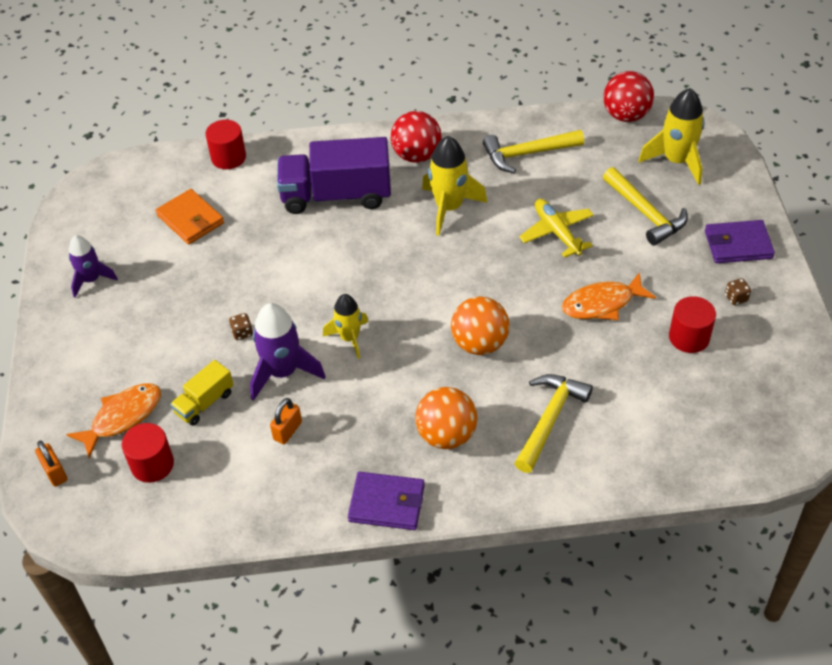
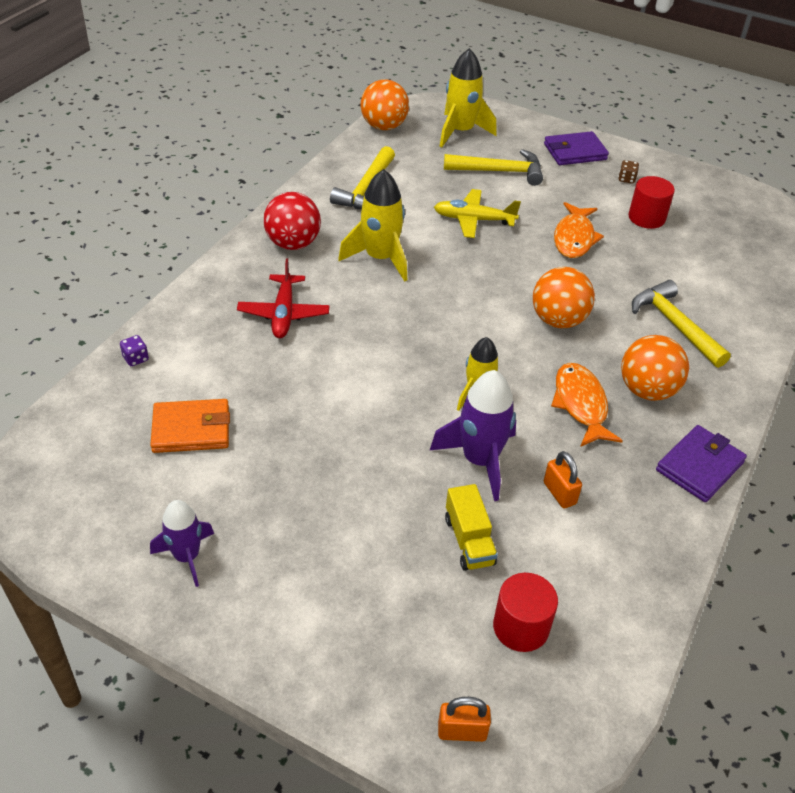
camera: 60 degrees left, 5 degrees down
(122, 417) = (430, 623): orange fish -> orange fish (580, 404)
(228, 157) = (136, 358): red cylinder -> purple dice
(242, 333) = (398, 465): brown dice -> none
(336, 195) = (283, 314): purple truck -> red plane
(626, 115) = (384, 126): red ball -> orange ball
(738, 244) = (575, 152): purple wallet -> purple wallet turned 45 degrees clockwise

